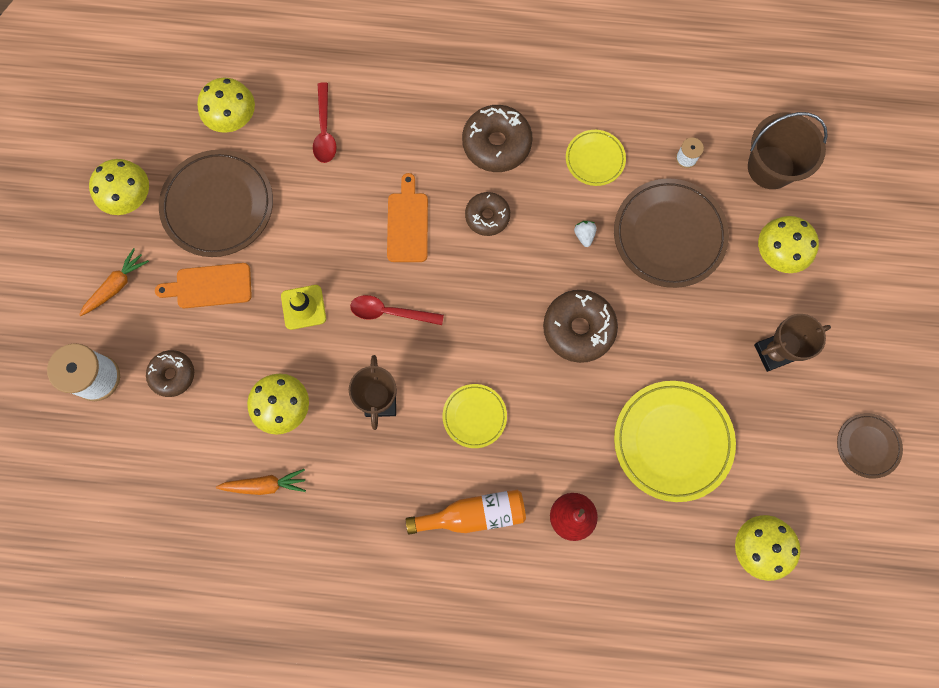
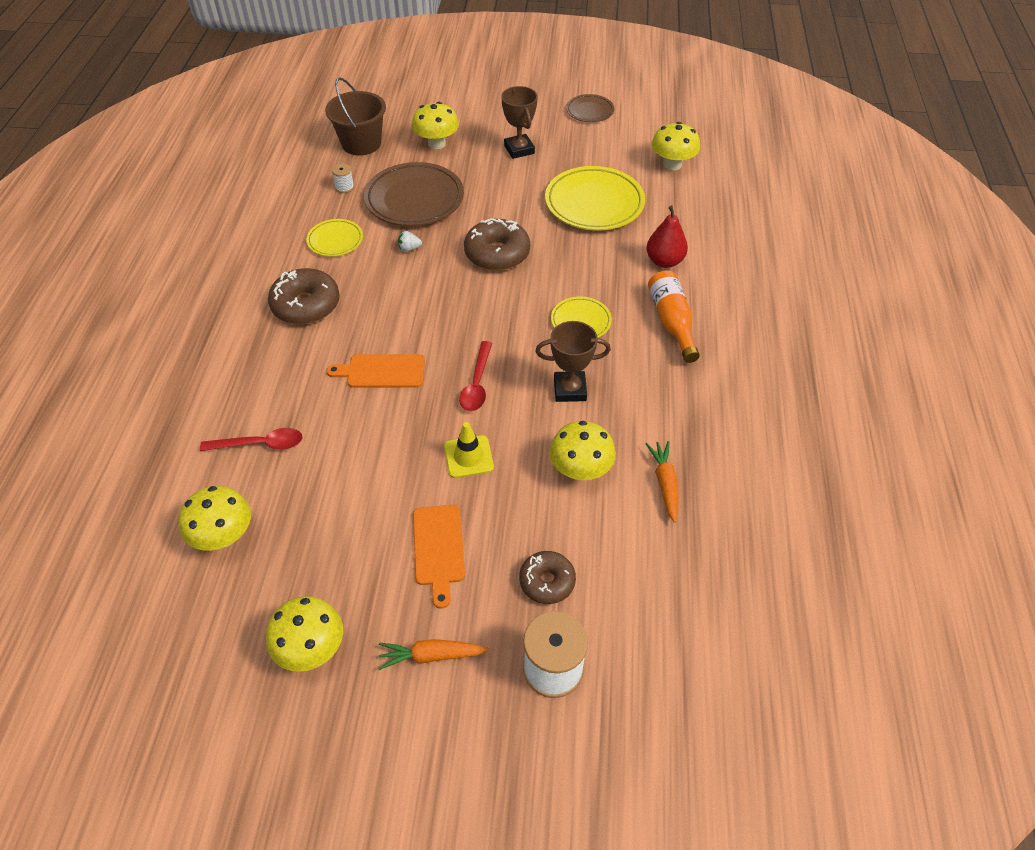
camera: 90 degrees left, 25 degrees down
(116, 286) = (431, 656): orange carrot -> orange carrot turned 45 degrees counterclockwise
(218, 206) = (337, 546): brown plate -> none
(487, 216) = (382, 312): brown donut -> none

